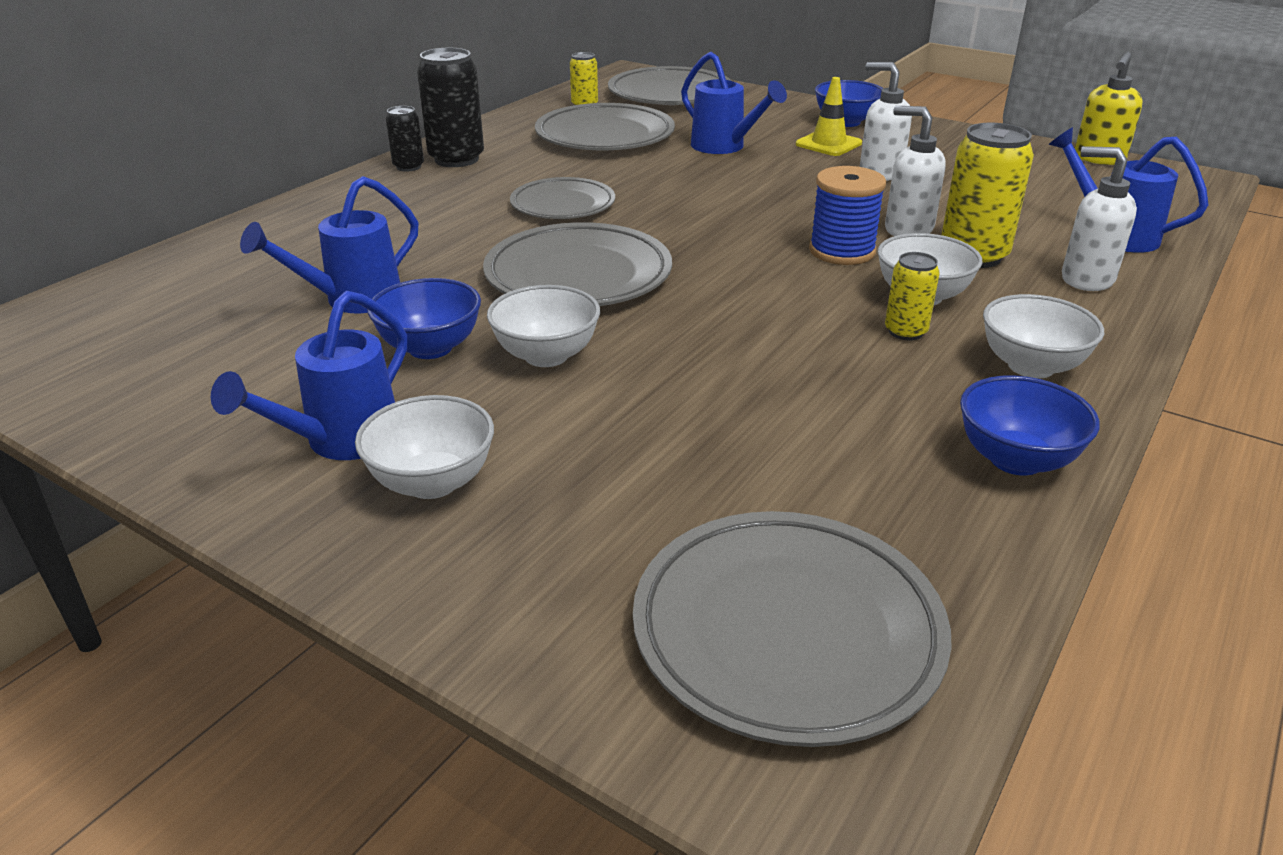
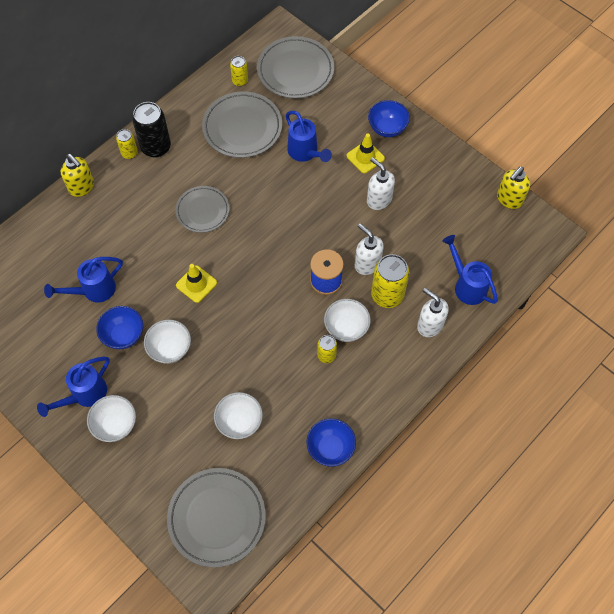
camera: 10 degrees right, 30 degrees up
(319, 200) = (82, 187): none -> yellow soap dispenser
(408, 167) = (129, 153): black can -> yellow can
(578, 275) = (196, 284): grey plate -> yellow traffic cone
(1031, 366) = (367, 390): white bowl -> white bowl (239, 422)

